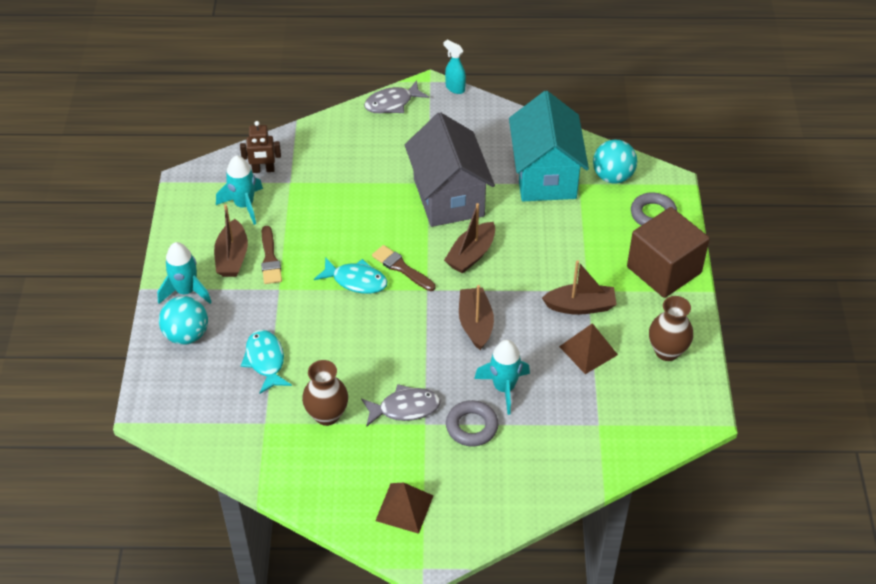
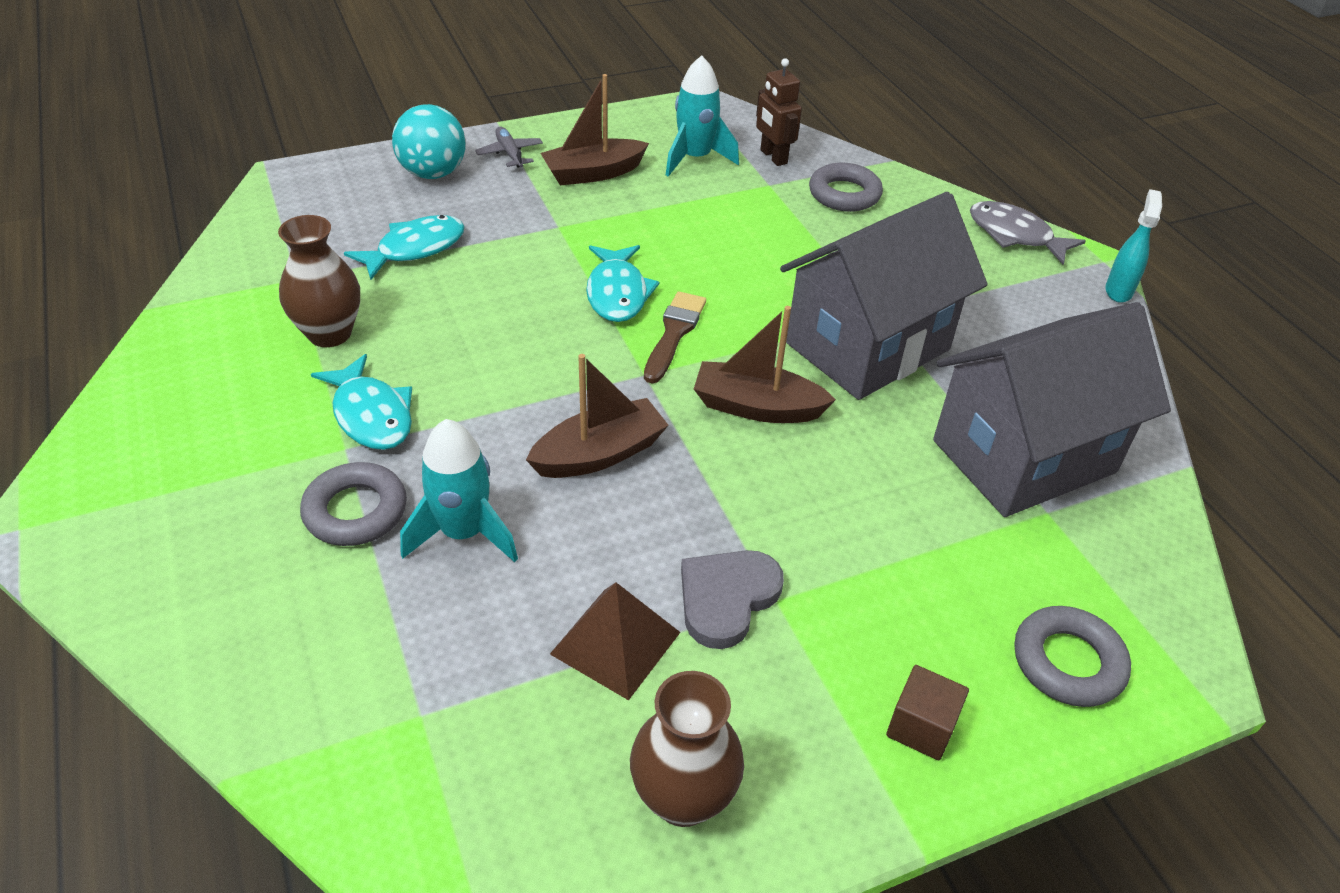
camera: 65 degrees right, 5 degrees down
(186, 291) = (510, 154): turquoise rocket -> grey plane
(270, 259) = (610, 204): brown brush -> none
(318, 154) = (844, 194): none -> grey ring
(404, 508) = (151, 470): brown pyramid -> none
(405, 408) = (371, 415): grey fish -> turquoise fish
(545, 176) = (1023, 456): turquoise house -> grey house
(580, 306) = (727, 598): brown boat -> grey heart
(612, 176) = (1113, 561): turquoise ball -> none
(664, 270) = (921, 727): brown cube -> brown cube, size x0.42

